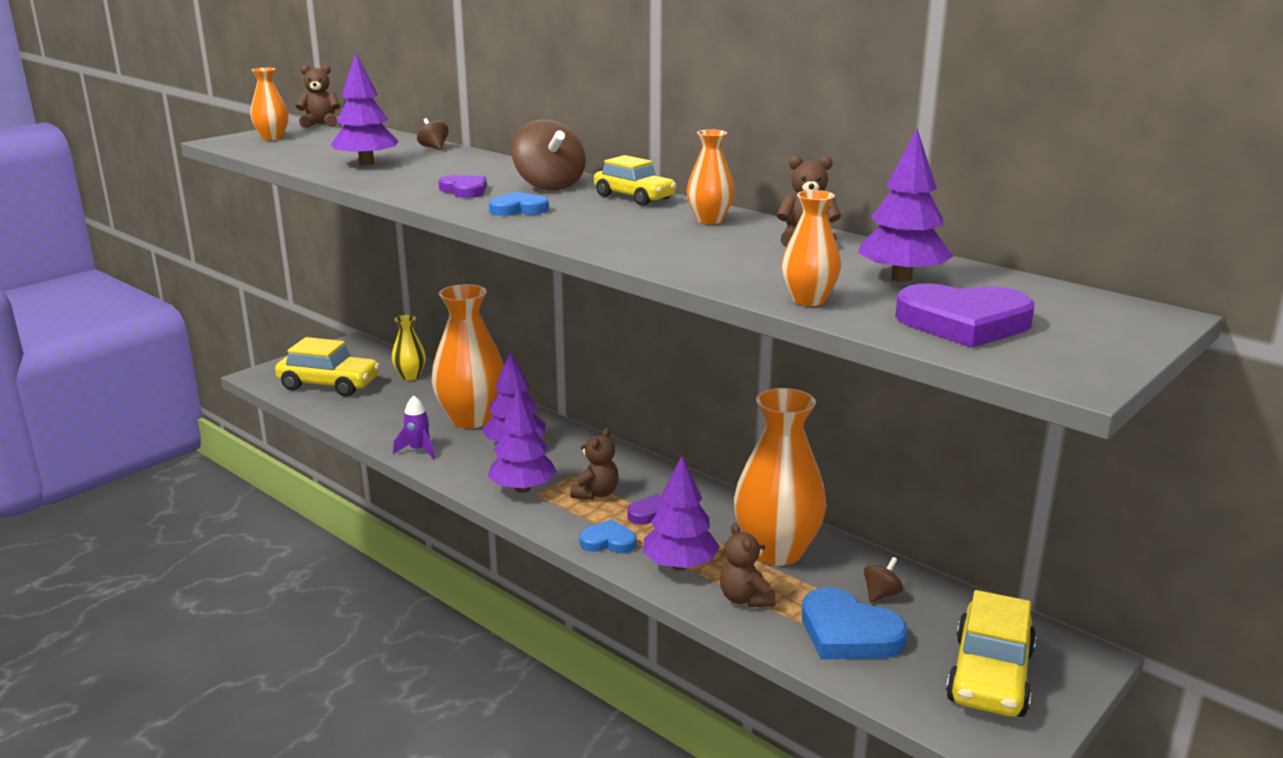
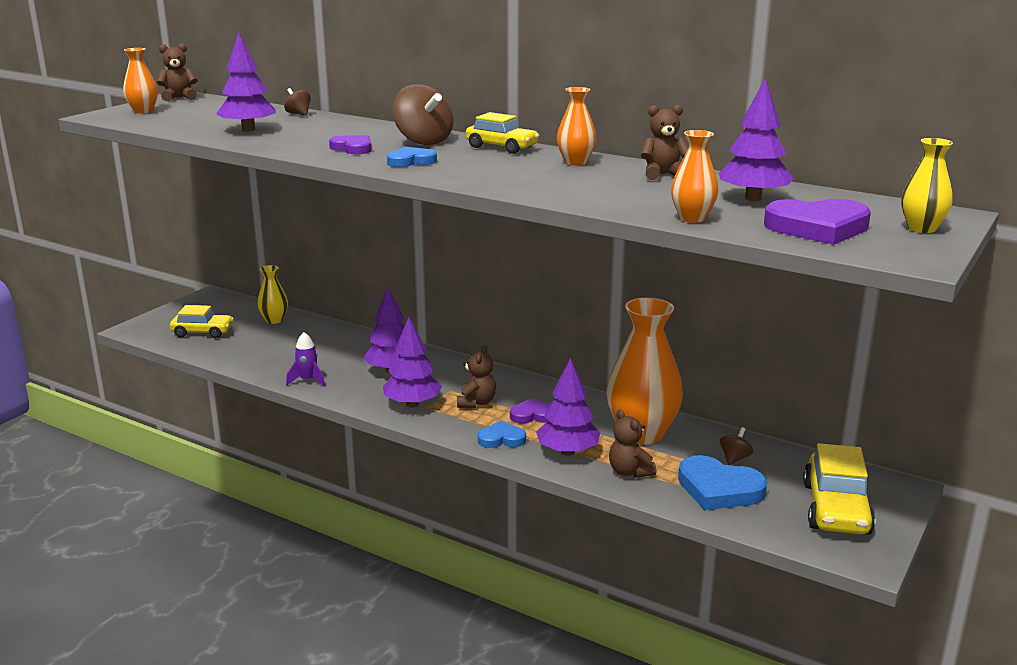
camera: 10 degrees left, 0 degrees up
(329, 384) = (202, 332): yellow car -> yellow car, size x0.67
(471, 419) = (344, 351): orange vase -> none
(1103, 332) = (921, 228): none -> yellow vase

